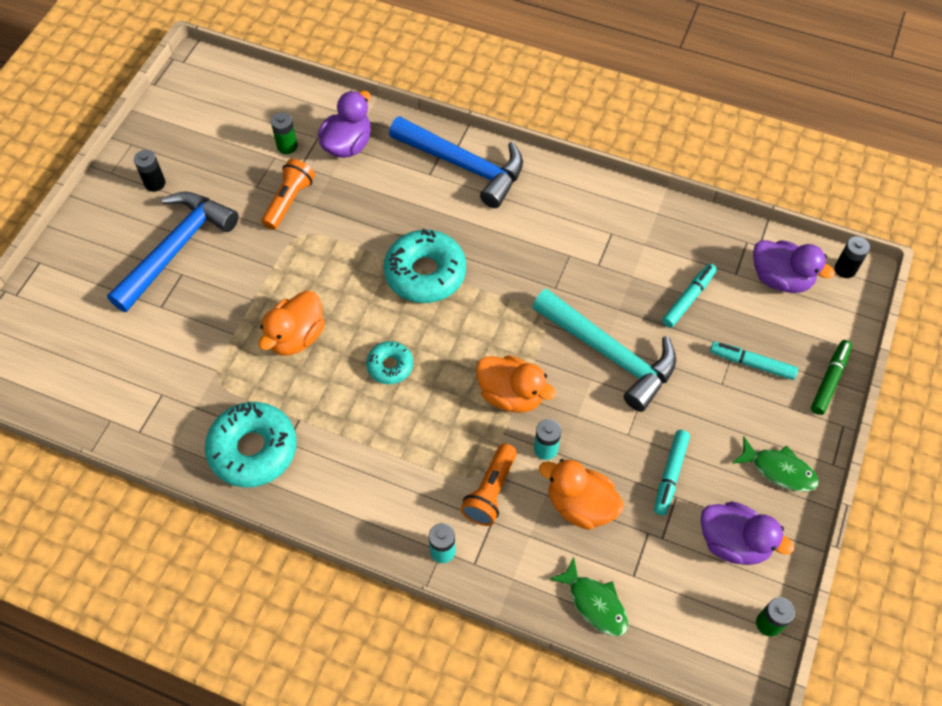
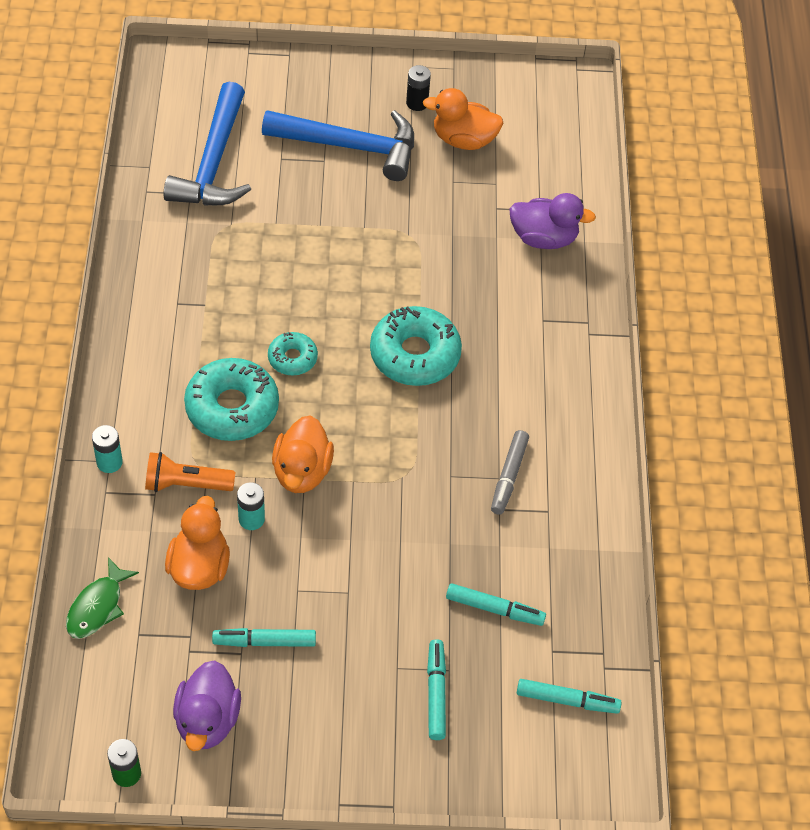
camera: 65 degrees right, 5 degrees down
(253, 449) = (160, 280): turquoise donut -> turquoise donut (232, 407)
(287, 146) = (515, 189): green battery -> none
(289, 201) = (448, 213): orange flashlight -> none
(296, 337) = (293, 272): orange duck -> orange duck (463, 140)
(463, 165) = (569, 347): blue hammer -> blue hammer (213, 162)
(570, 248) = (508, 476): none -> grey marker
(609, 354) = (388, 548): turquoise hammer -> none
(779, 470) = (310, 748): green fish -> none
(780, 279) = (567, 700): purple duck -> turquoise marker
(830, 380) = (448, 781): green marker -> none
(845, 269) = (615, 770): black battery -> none

